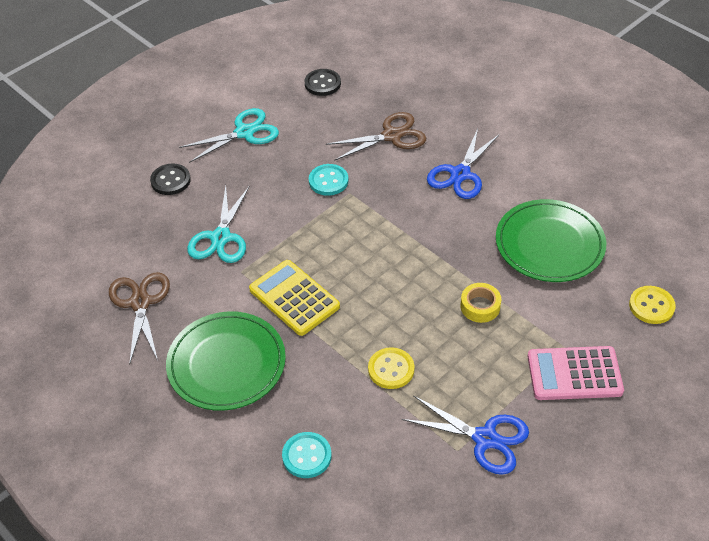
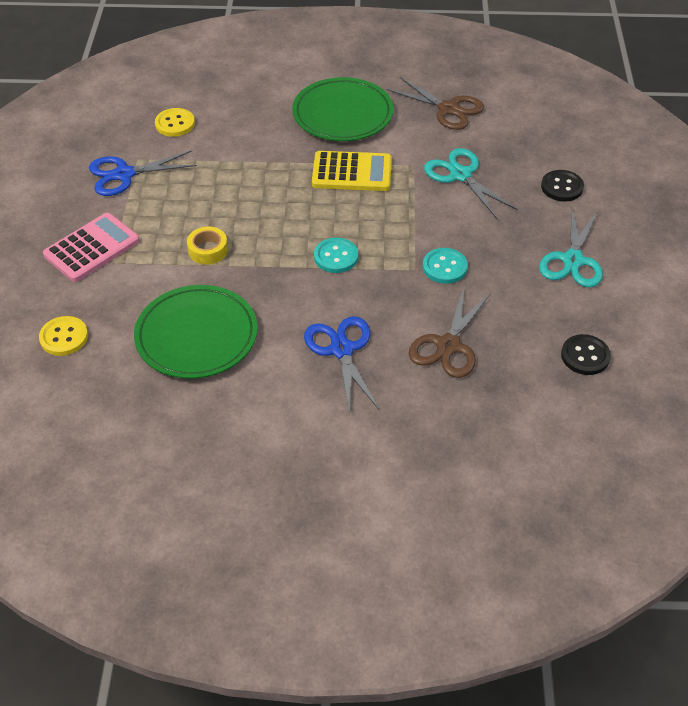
camera: 135 degrees right, 0 degrees up
(307, 456) = (231, 104): turquoise button -> turquoise button (336, 257)
(391, 369) = (230, 173): yellow button -> yellow button (175, 124)

